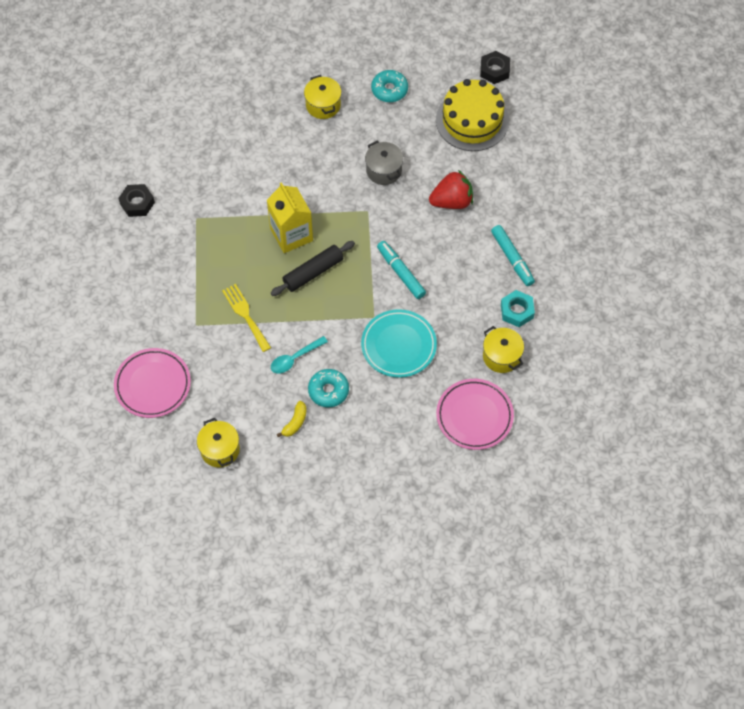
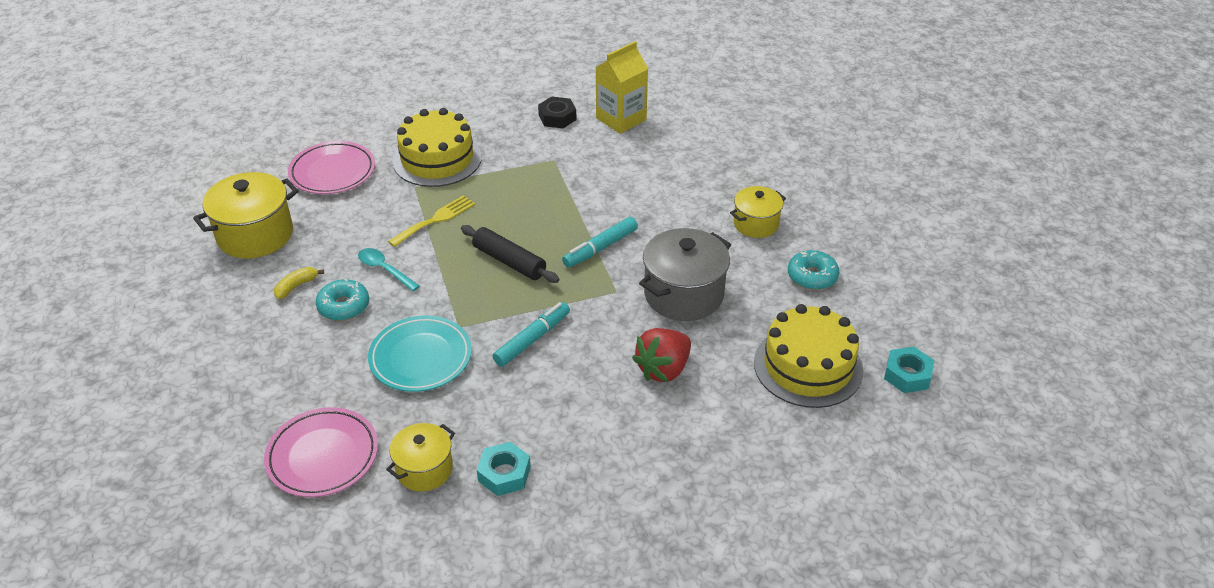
camera: 75 degrees right, 20 degrees down
(163, 303) = (437, 159): none -> yellow cake
(220, 450) = (255, 235): yellow pot -> yellow pot, size x1.64
(291, 234) = (557, 234): yellow carton -> yellow carton (621, 119)
(295, 422) = (296, 286): yellow banana -> yellow banana turned 120 degrees clockwise
(384, 170) = (683, 294): grey pot -> grey pot, size x1.64
(452, 201) = (663, 369): red strawberry -> red strawberry turned 75 degrees clockwise
(494, 70) = (907, 375): black nut -> turquoise nut
(512, 258) = (592, 452): turquoise marker -> turquoise marker (600, 248)

